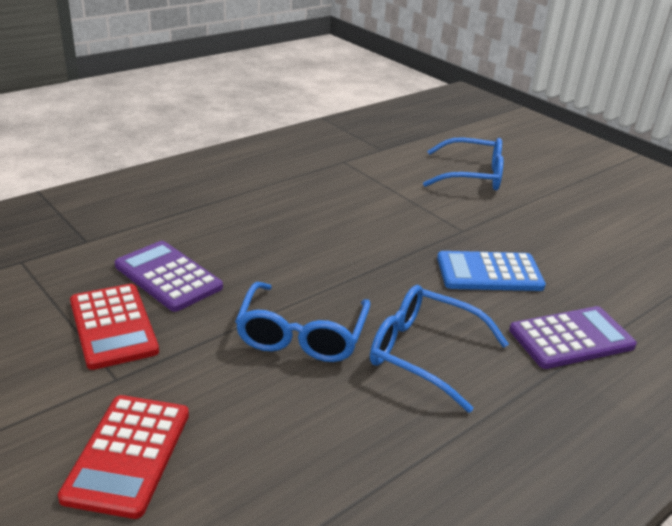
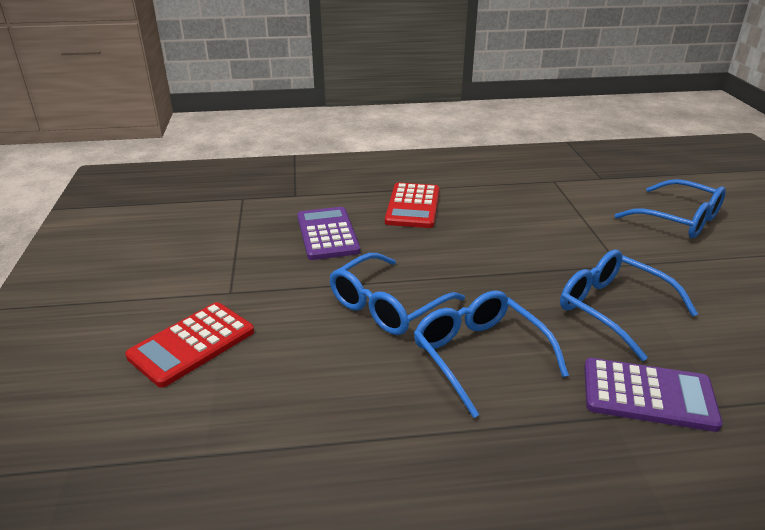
camera: 35 degrees right, 0 degrees up
(113, 326) = (260, 257): red calculator -> red calculator (413, 206)
(489, 273) = (612, 309): blue calculator -> blue glasses

